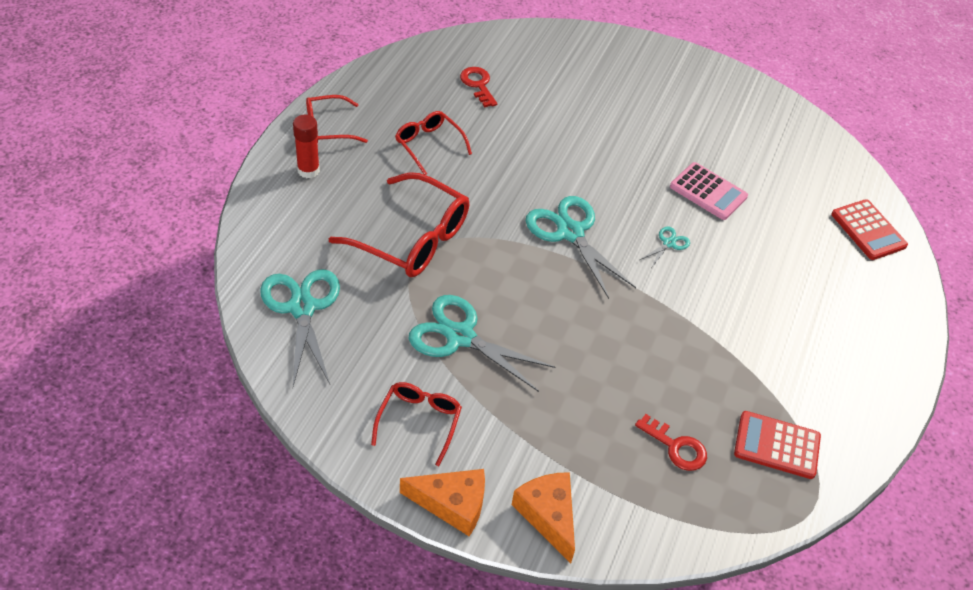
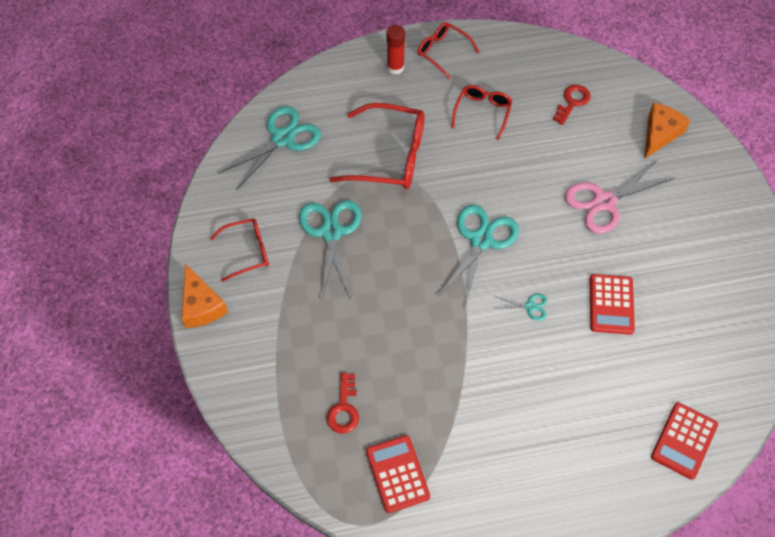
camera: 60 degrees right, 10 degrees up
(412, 238) = (390, 156): red glasses -> red glasses turned 75 degrees counterclockwise
(548, 515) = (231, 362): orange cheese -> orange cheese (659, 134)
(601, 131) = (604, 202): none -> pink scissors
(708, 192) = (611, 304): pink calculator -> red calculator

